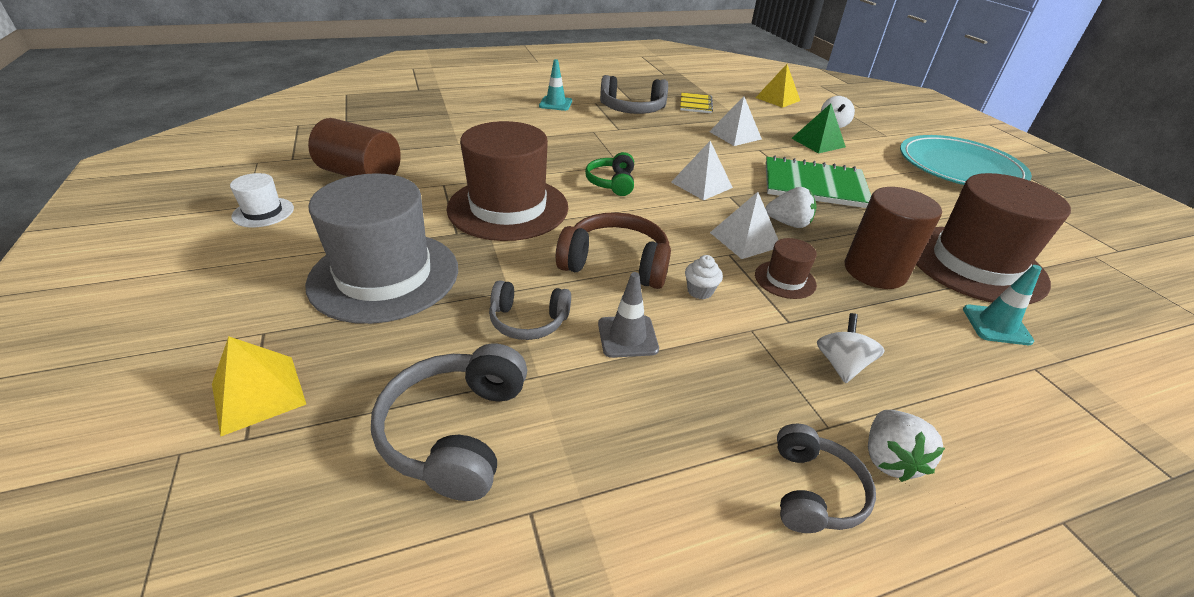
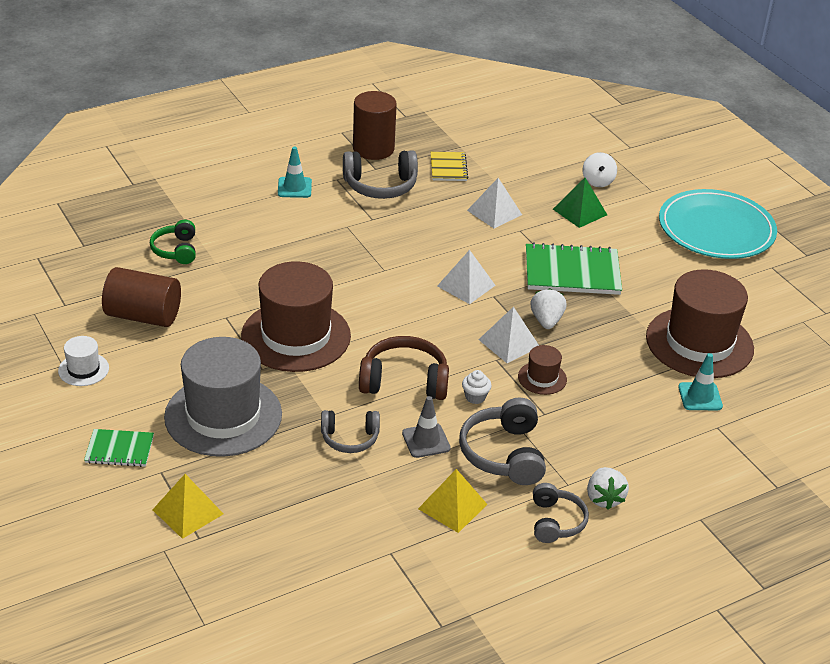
camera: 10 degrees left, 0 degrees up
(233, 299) = (119, 449): none -> green notebook
(456, 432) = (329, 517): grey headphones -> grey headphones (504, 454)
(612, 183) = (382, 294): green headphones -> green headphones (176, 250)
(777, 99) = (539, 145): yellow pyramid -> yellow pyramid (452, 506)
(788, 223) = (546, 321): white strawberry -> white strawberry turned 90 degrees counterclockwise
(841, 365) = (580, 442): white spinning top -> none
(874, 271) = (615, 360): brown cylinder -> brown cylinder (373, 149)

